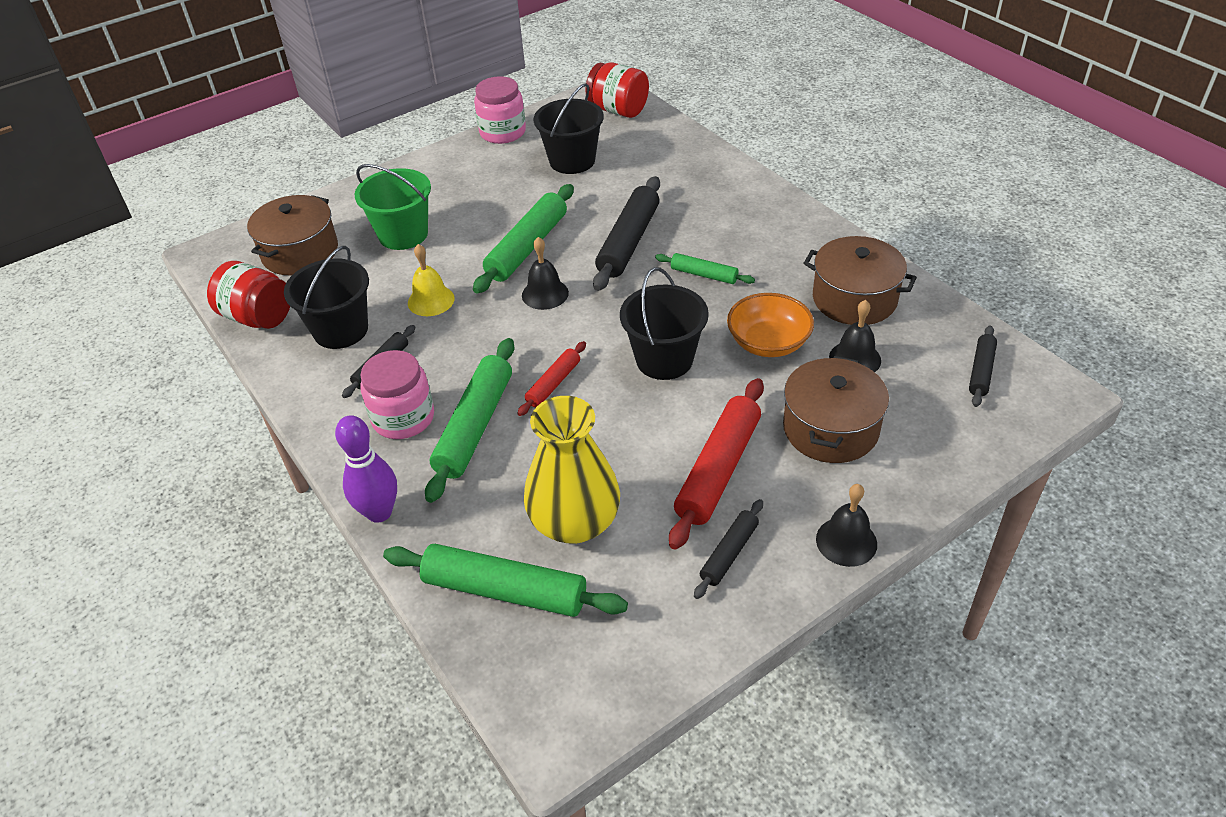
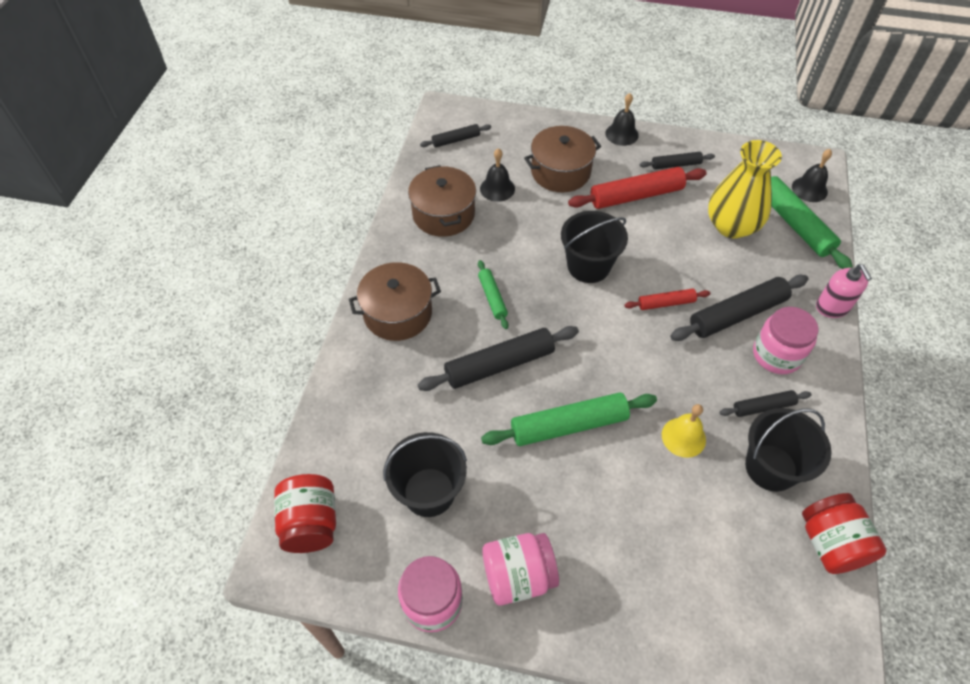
camera: 135 degrees left, 10 degrees up
(300, 252) = (750, 600): brown pot -> brown pot (398, 313)
(379, 512) = (832, 307): purple bowling pin -> pink soap dispenser
(403, 234) = (646, 535): green bucket -> none
(466, 169) = (518, 576): none -> pink jar
(475, 426) = (737, 314): green rolling pin -> black rolling pin
(545, 294) = (602, 371): black bell -> black bell (809, 189)
(768, 343) = (523, 229): orange bowl -> none

